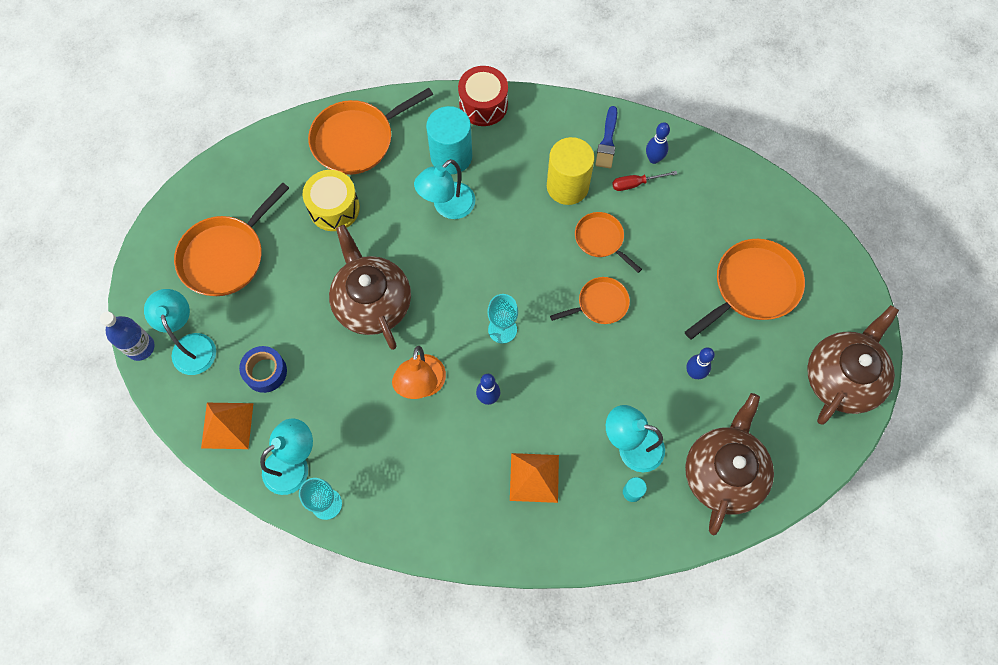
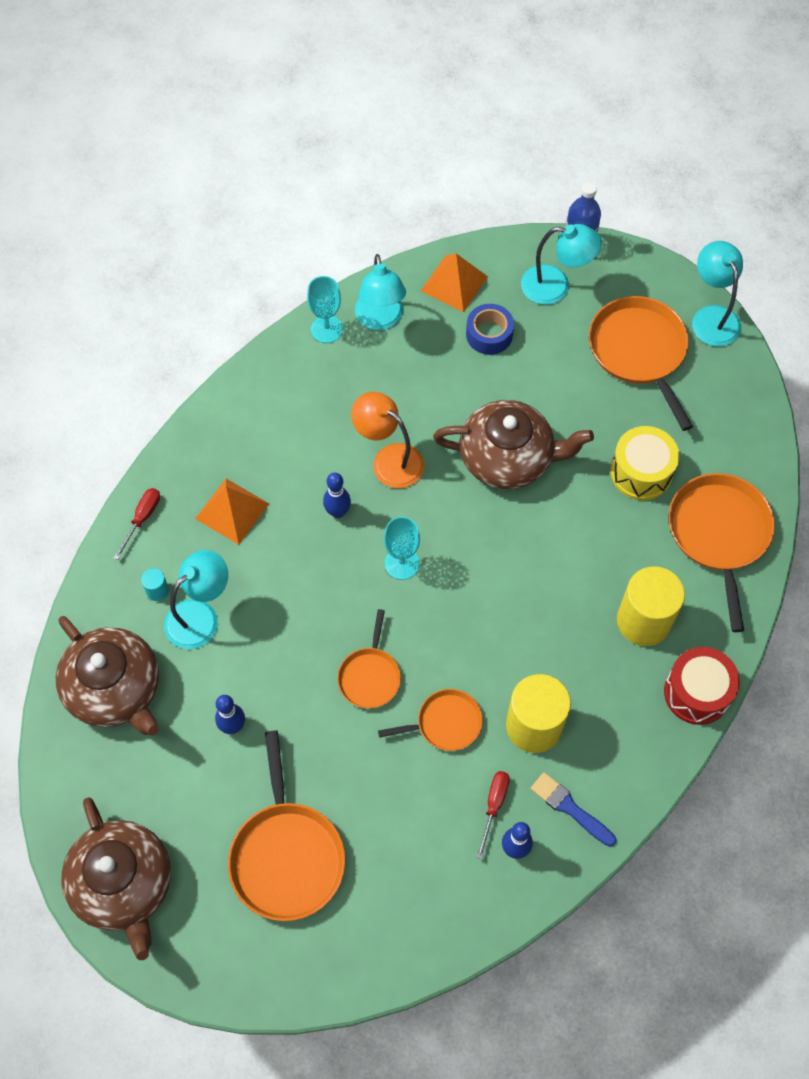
camera: 120 degrees right, 5 degrees down
(447, 207) = (579, 584): turquoise lamp -> turquoise lamp (712, 317)
(451, 156) = (643, 621): turquoise cylinder -> yellow cylinder
(583, 544) = (142, 519): none -> red screwdriver

